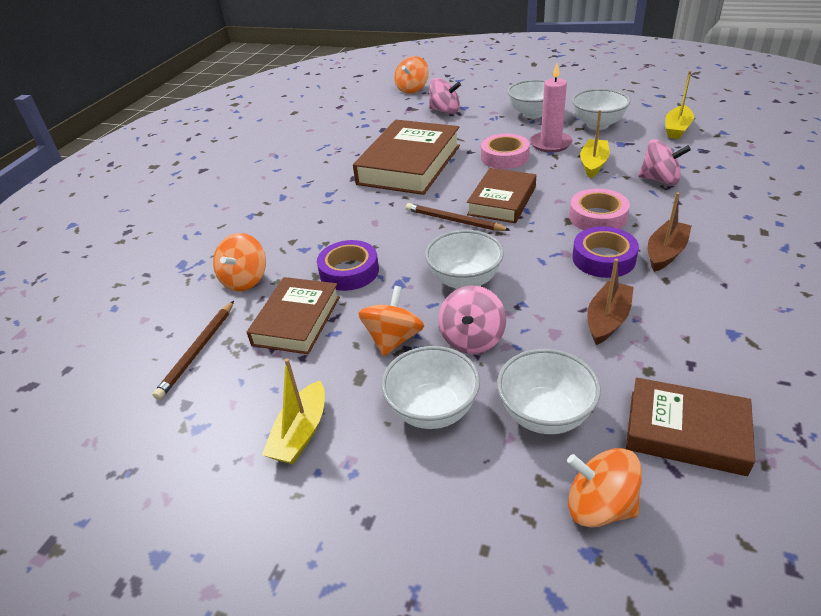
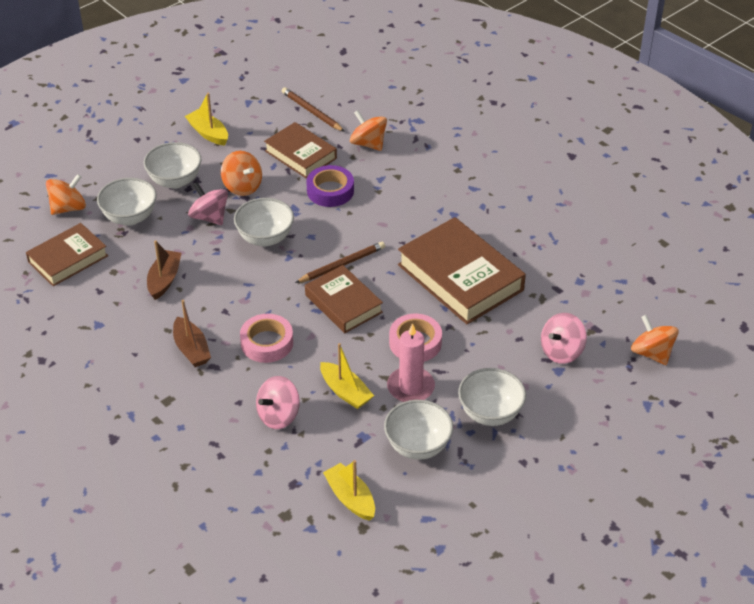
camera: 115 degrees right, 5 degrees up
(603, 258) = (218, 314): purple tape -> none
(607, 320) = (164, 280): brown boat -> brown boat turned 135 degrees counterclockwise

